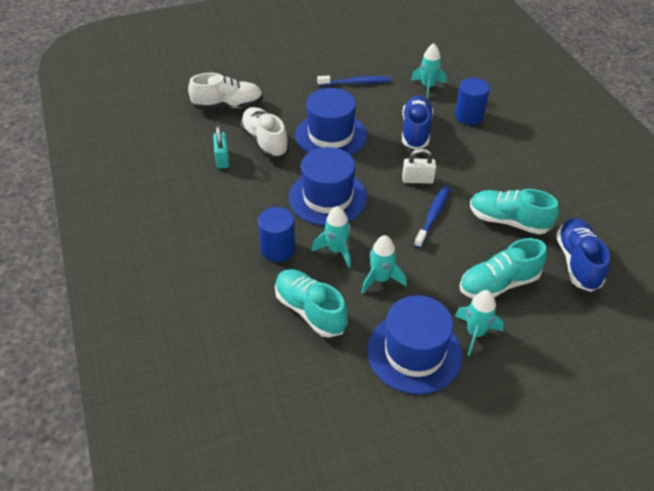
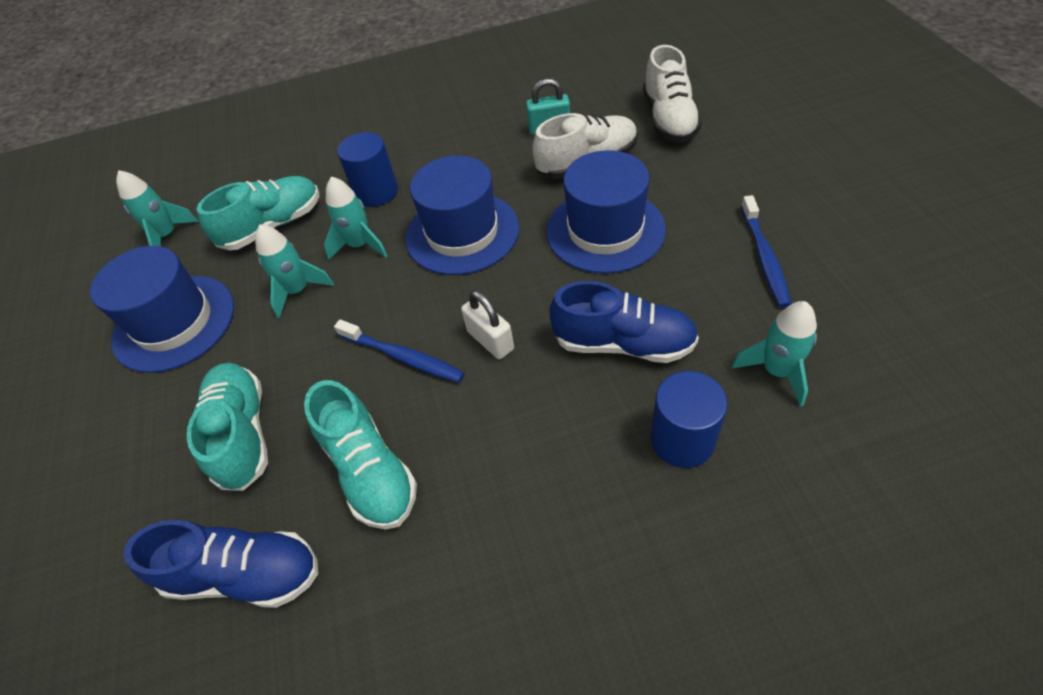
camera: 100 degrees right, 5 degrees up
(417, 179) = (490, 340): white padlock -> white padlock turned 45 degrees counterclockwise
(475, 333) = (172, 392): turquoise rocket -> turquoise rocket (167, 236)
(508, 221) = (370, 470): turquoise shoe -> turquoise shoe turned 120 degrees clockwise

